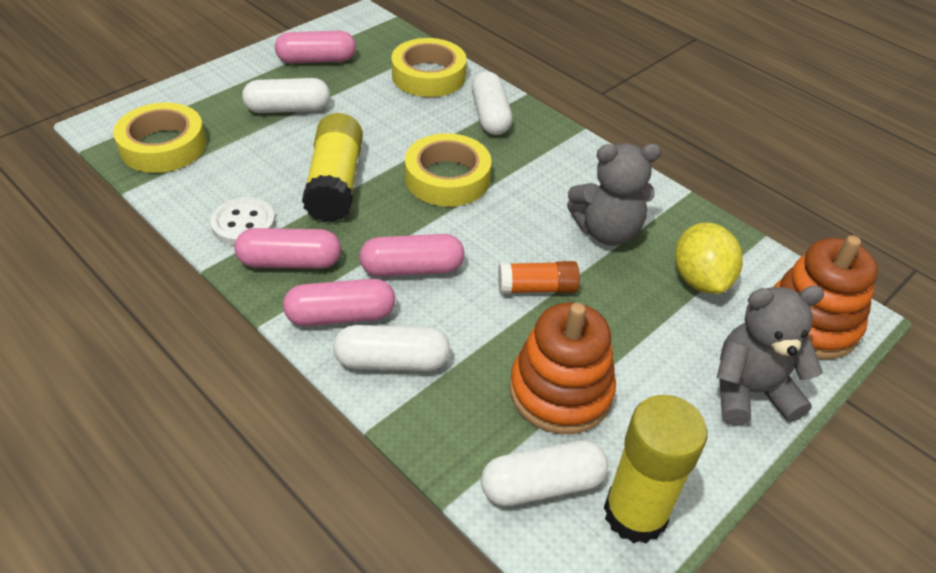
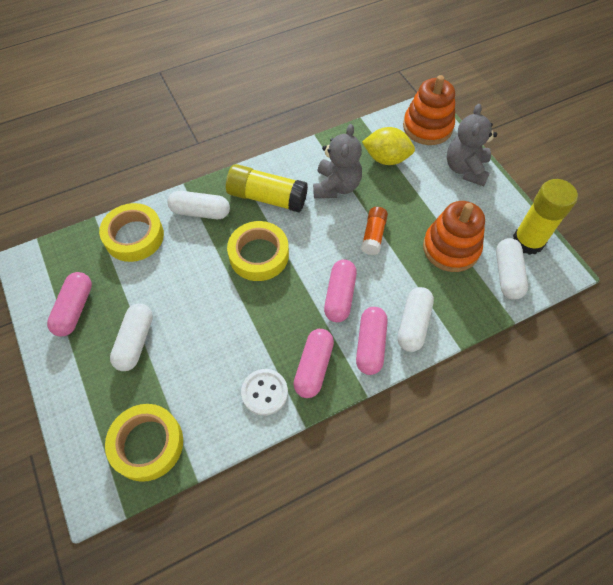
camera: 70 degrees left, 15 degrees up
(335, 183) = (240, 324): yellow glue stick -> yellow glue stick (267, 197)

